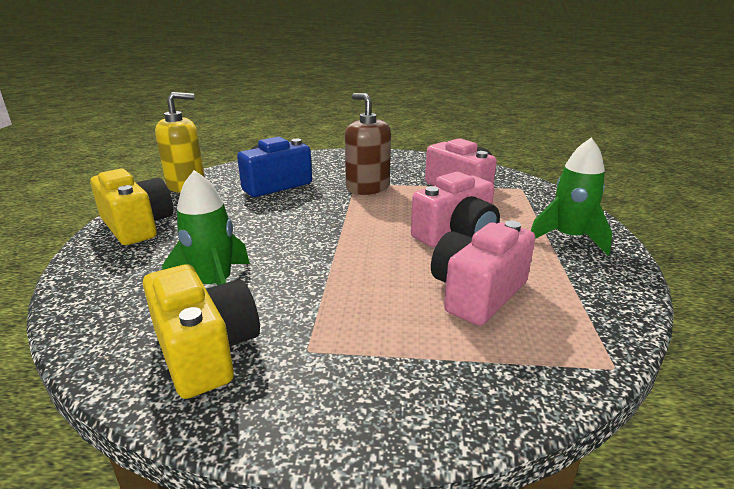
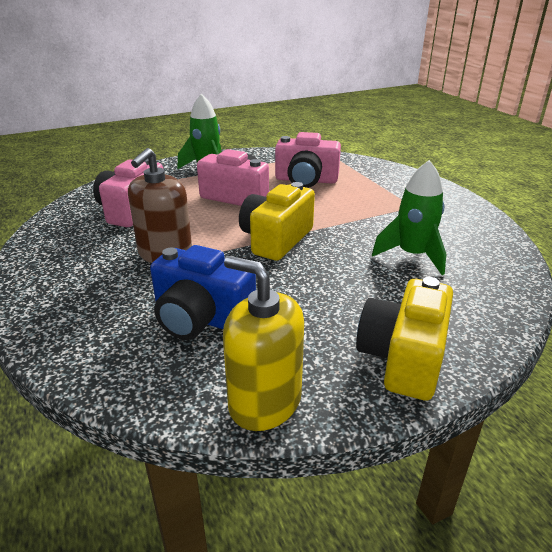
camera: 120 degrees left, 5 degrees up
(205, 351) = (457, 229): yellow camera -> yellow camera (276, 239)

